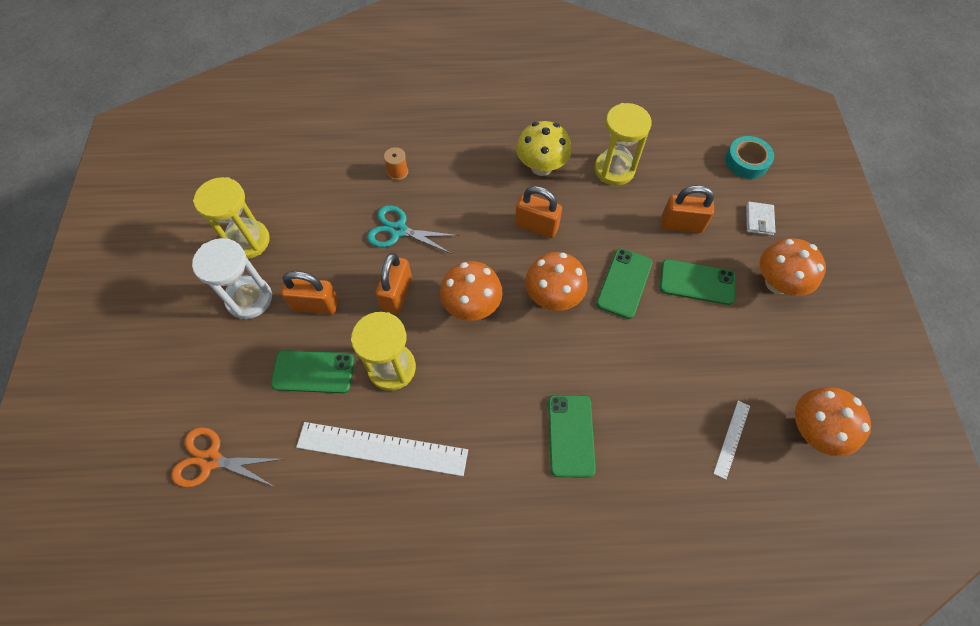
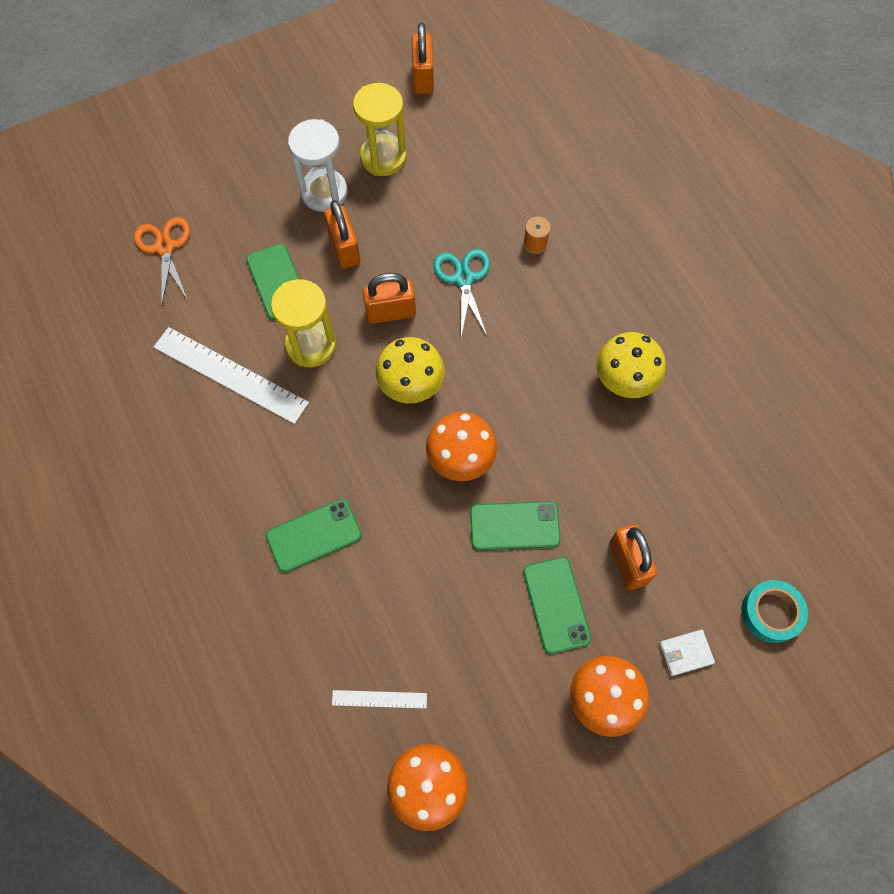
camera: 65 degrees right, 5 degrees up
(382, 448) = (230, 375): white ruler -> white ruler turned 45 degrees counterclockwise
(472, 306) = (411, 386): orange mushroom -> yellow mushroom
(536, 226) = (540, 408): orange padlock -> orange padlock (423, 78)
(614, 169) = (666, 460): yellow hourglass -> none

